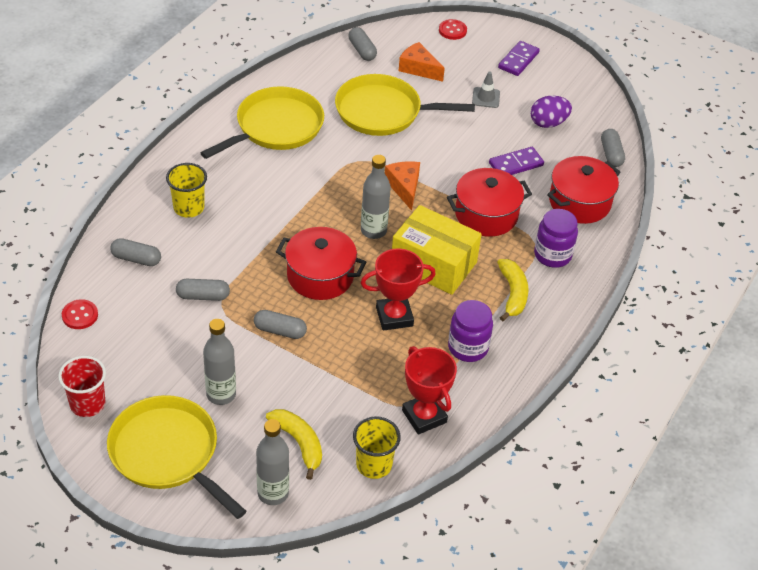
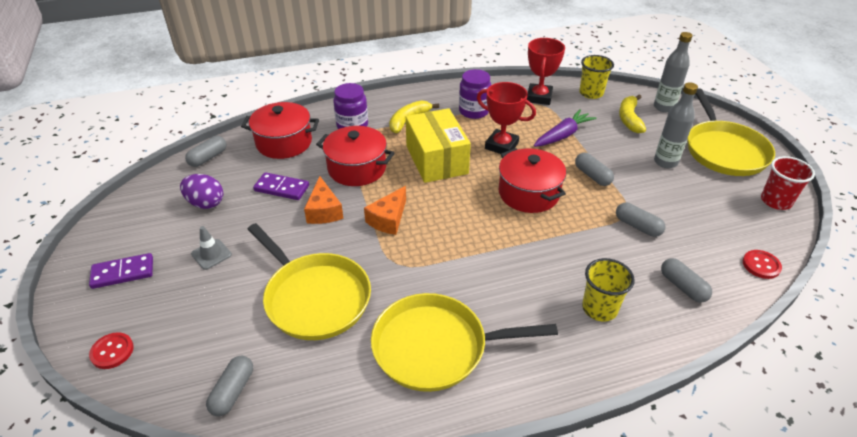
camera: 135 degrees left, 5 degrees down
(349, 369) = (563, 135): none -> purple carrot
(373, 231) = (453, 201): grey bottle -> none
(418, 68) = (215, 325): orange cheese -> orange cheese (324, 211)

